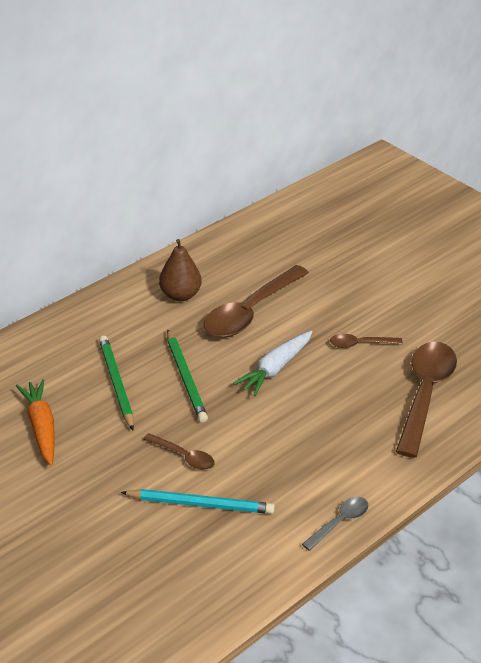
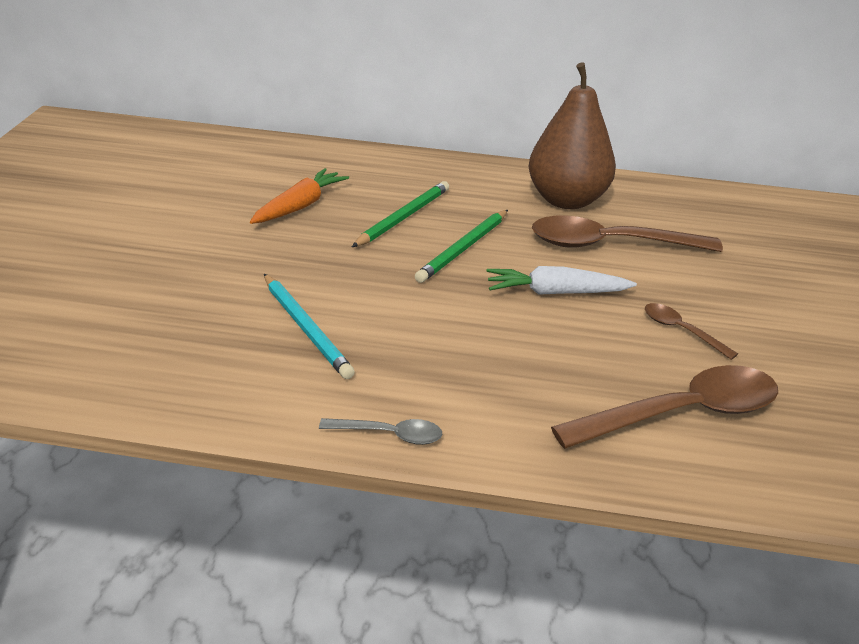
camera: 50 degrees right, 5 degrees down
(180, 295) = (566, 200): brown pear -> brown pear, size x1.66
(184, 456) = (358, 291): brown spoon -> none

